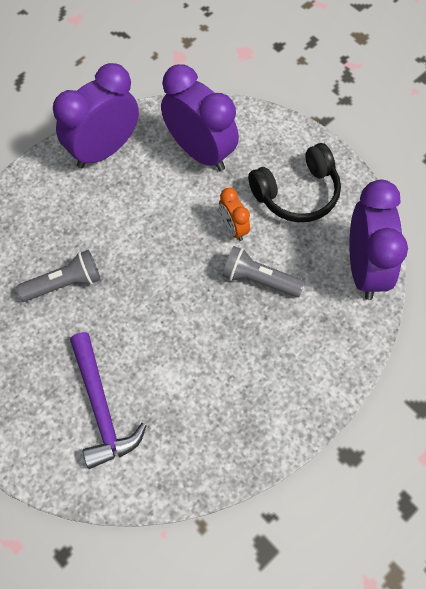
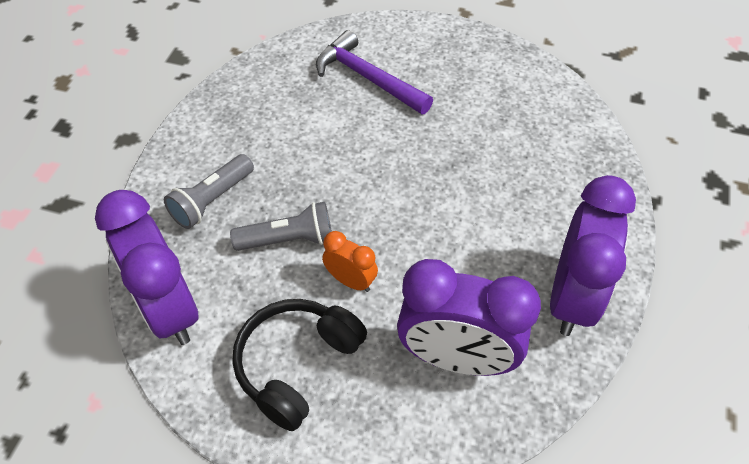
camera: 150 degrees right, 10 degrees down
(64, 283) = (482, 146): grey flashlight -> grey flashlight (212, 200)

